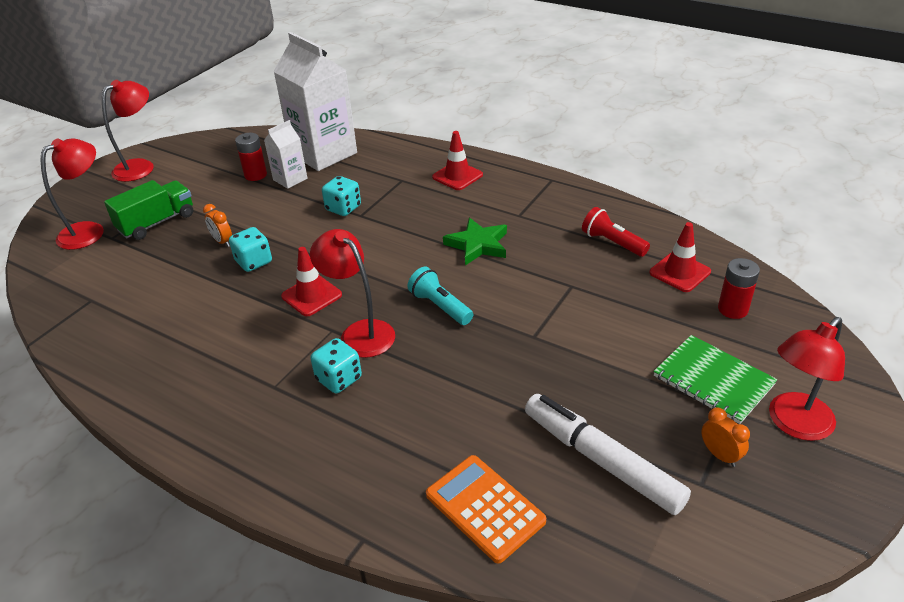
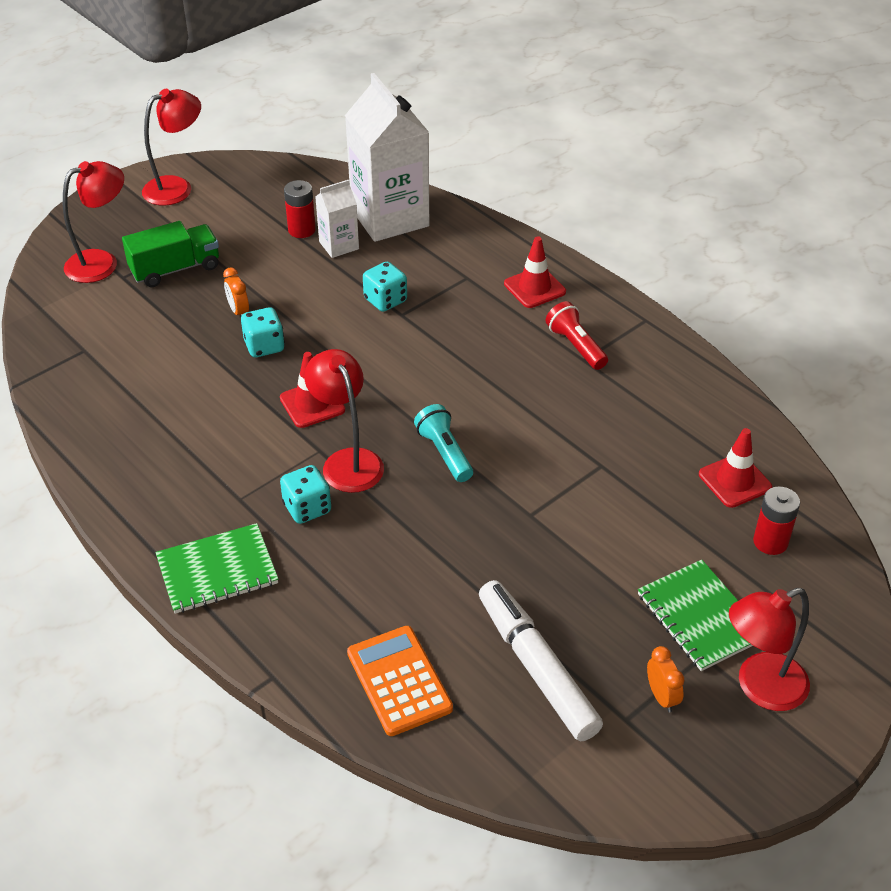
camera: 15 degrees right, 5 degrees up
(274, 454) = (217, 570): none -> green notebook
(478, 245) = (519, 387): green star -> none
(612, 243) = (676, 423): red flashlight -> red flashlight (576, 346)

